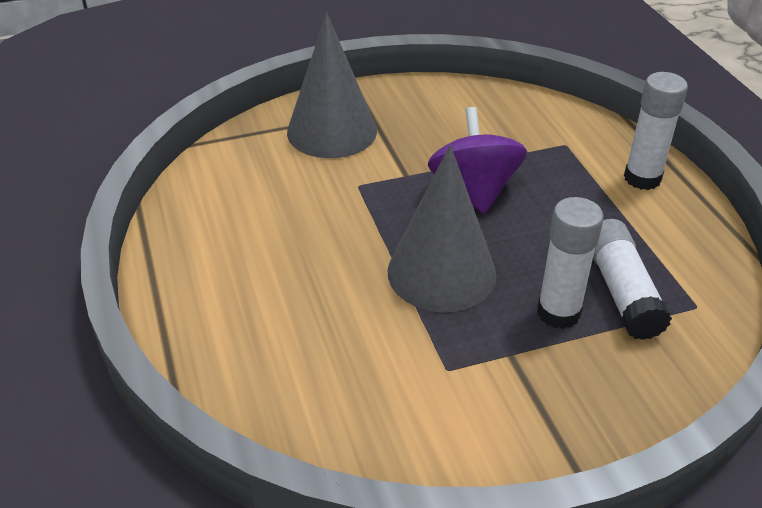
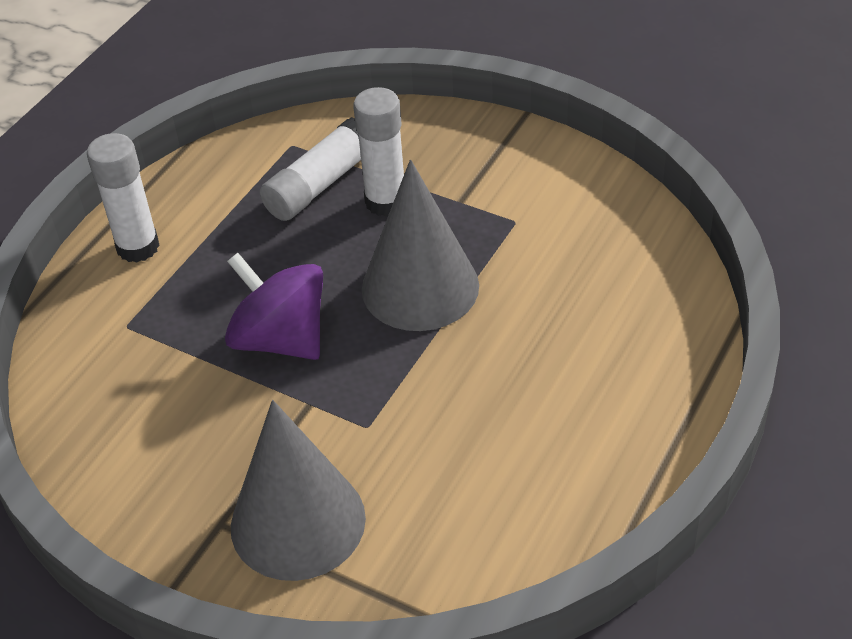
camera: 130 degrees left, 5 degrees up
(474, 190) = (280, 339): purple spinning top -> purple spinning top turned 90 degrees clockwise

